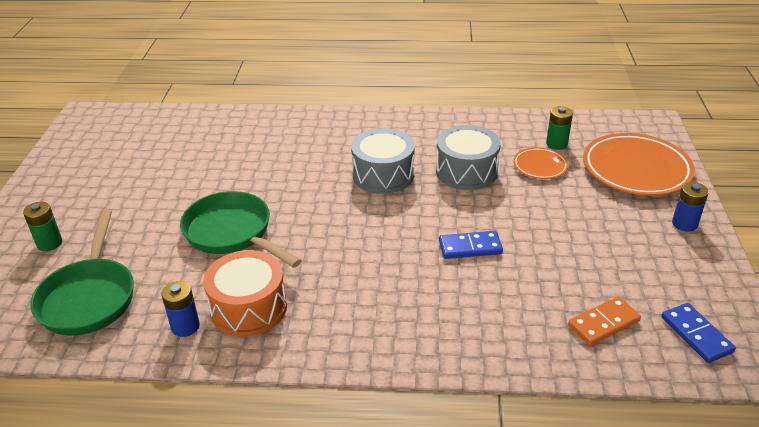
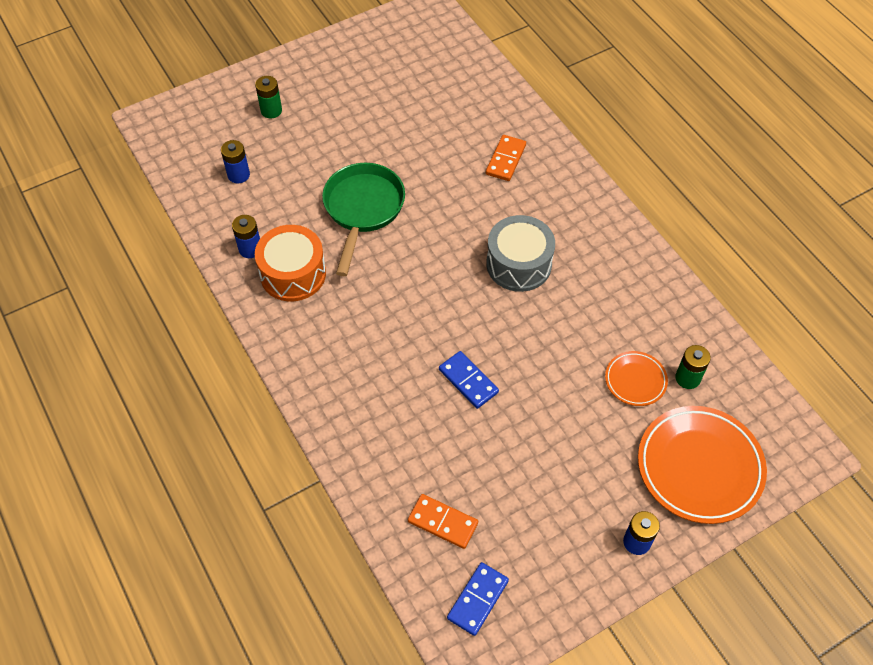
camera: 55 degrees right, 20 degrees up
(89, 297) = (238, 175): green pan -> blue battery
(279, 141) = (506, 160): none -> orange domino
(466, 171) = (576, 324): grey drum -> none

